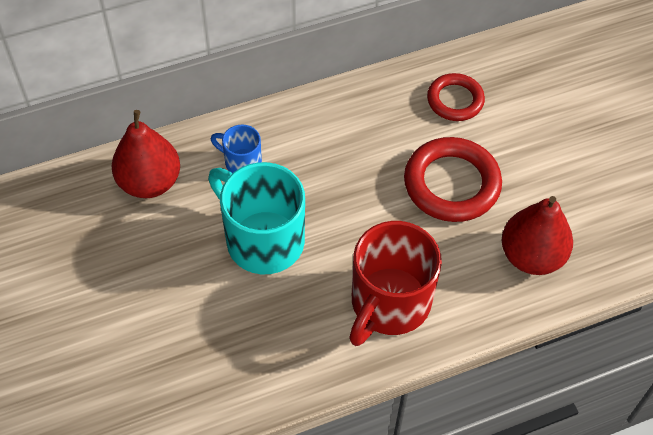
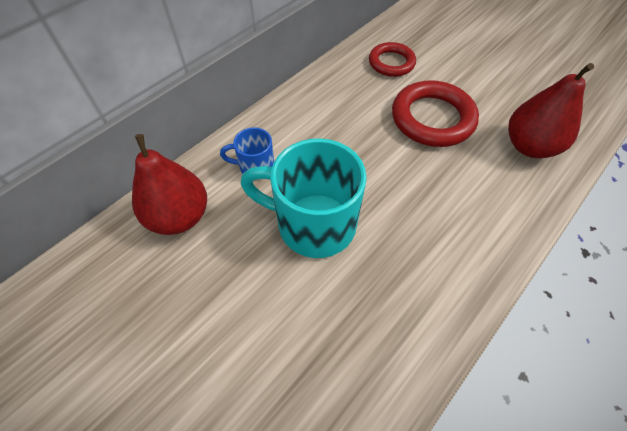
camera: 25 degrees left, 0 degrees up
(389, 304) = (456, 231): red mug -> none

